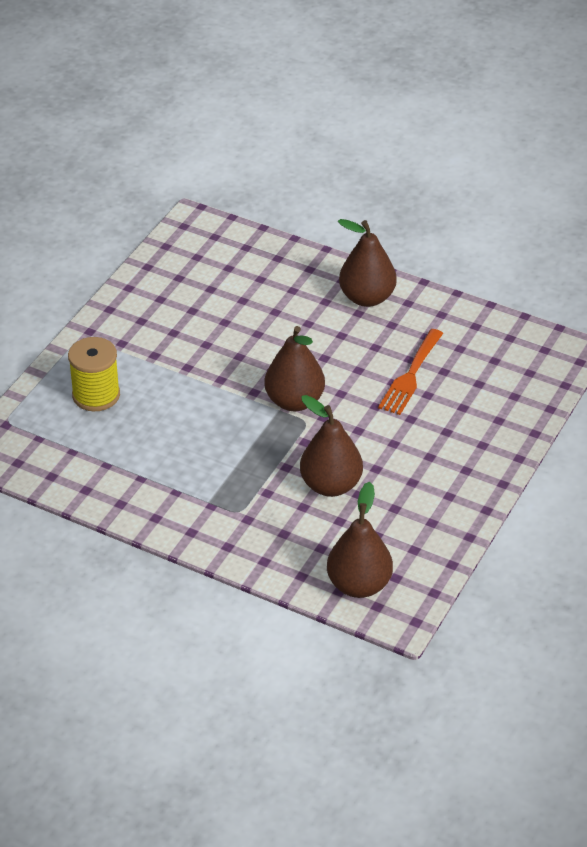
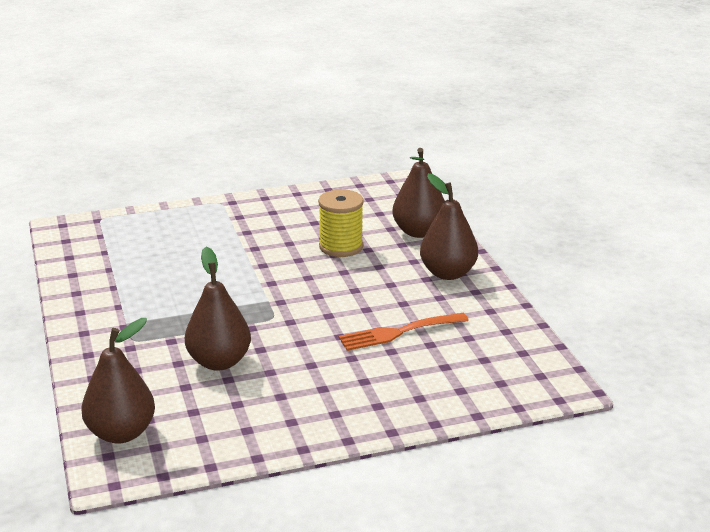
camera: 45 degrees right, 15 degrees down
(96, 395) = (172, 233): yellow spool -> yellow spool (341, 247)
(294, 401) = (287, 302): brown pear -> brown pear (419, 232)

